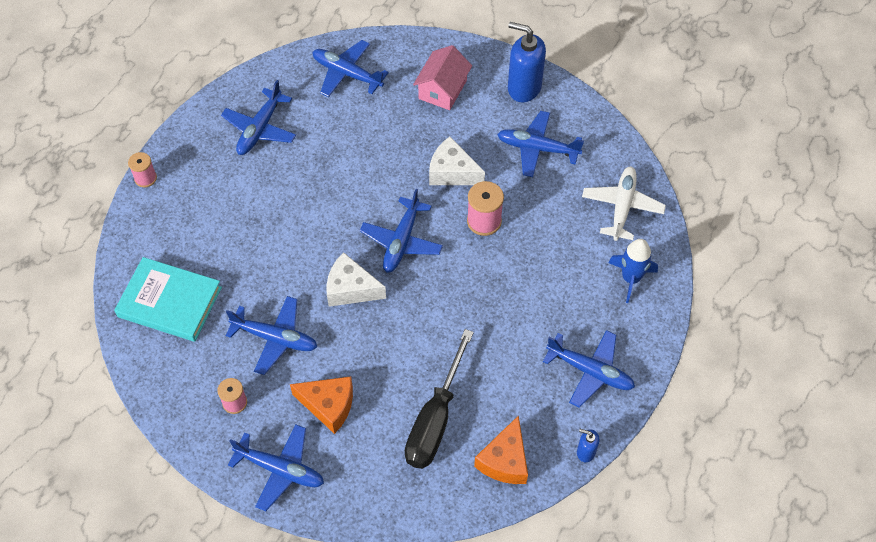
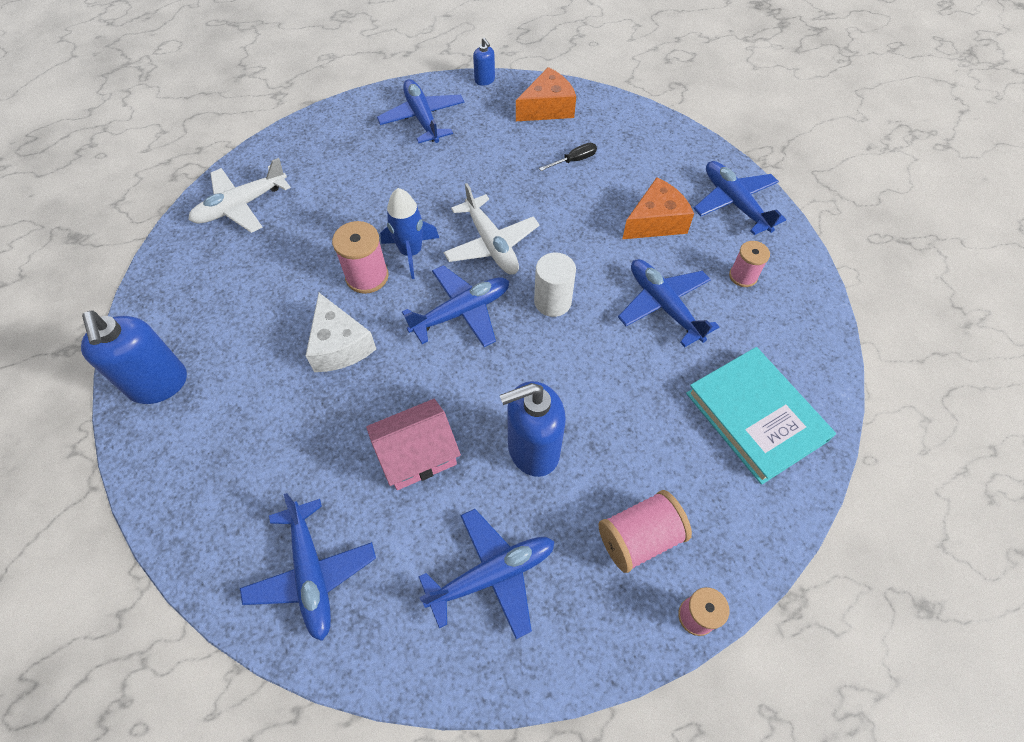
camera: 140 degrees left, 0 degrees up
(197, 192) = (639, 538): none -> pink spool
(288, 195) = (532, 449): none -> blue soap dispenser
(329, 405) = (655, 222): orange cheese -> orange cheese turned 90 degrees clockwise
(351, 289) = (552, 301): white cheese -> white cylinder
(428, 301) = (491, 244): none -> white plane
(435, 419) = (574, 160): black screwdriver -> black screwdriver, size x0.41
(442, 89) = (236, 452): pink house -> pink house (417, 455)
(537, 148) = (235, 308): blue plane -> none
(631, 278) = (311, 153): blue rocket -> blue rocket (411, 252)

